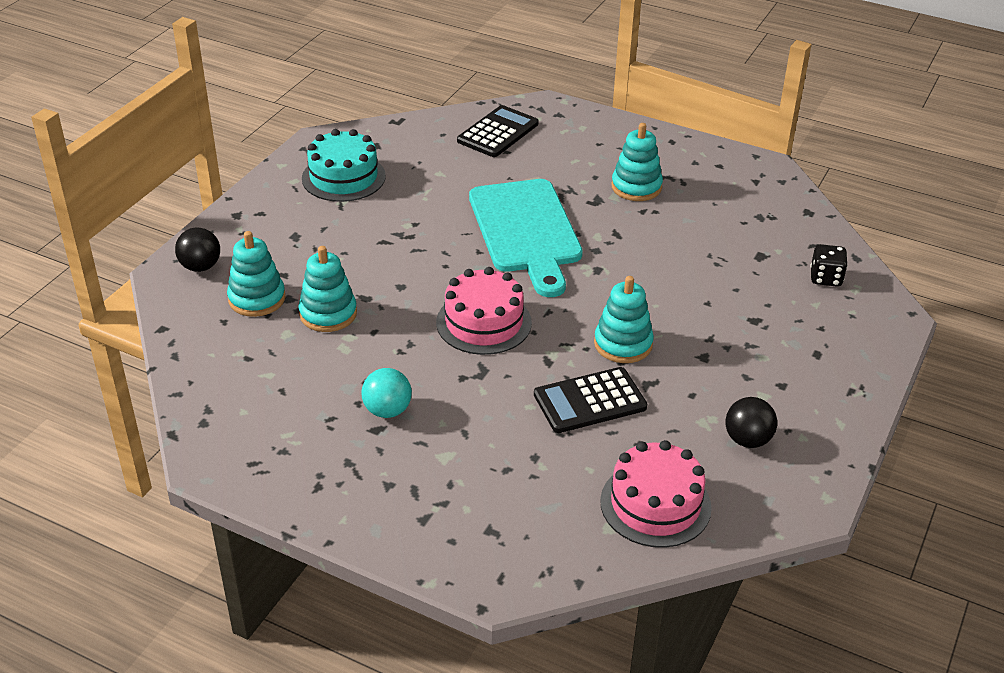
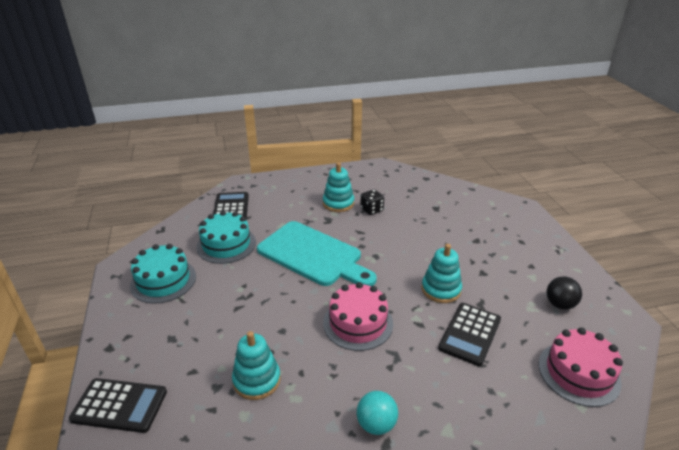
camera: 40 degrees left, 5 degrees down
(200, 267) = (119, 405): black ball -> black calculator
(257, 299) = (192, 402): turquoise stacking toy -> none
(446, 171) = (226, 244): none -> turquoise cake
(825, 278) = (474, 204): black dice -> black dice (371, 210)

